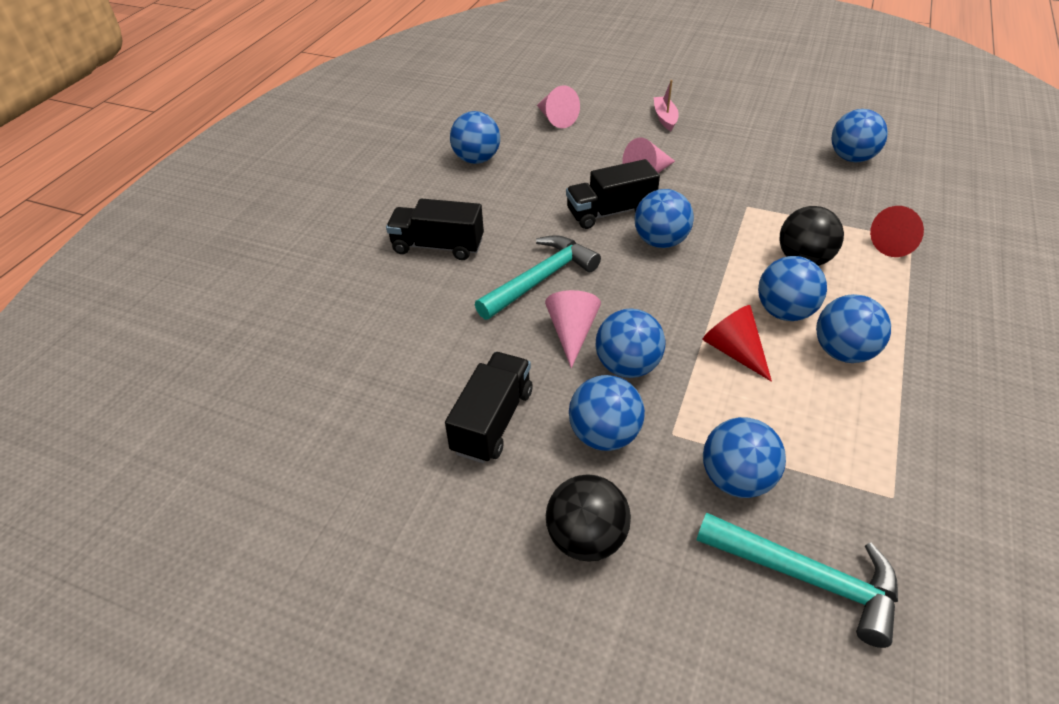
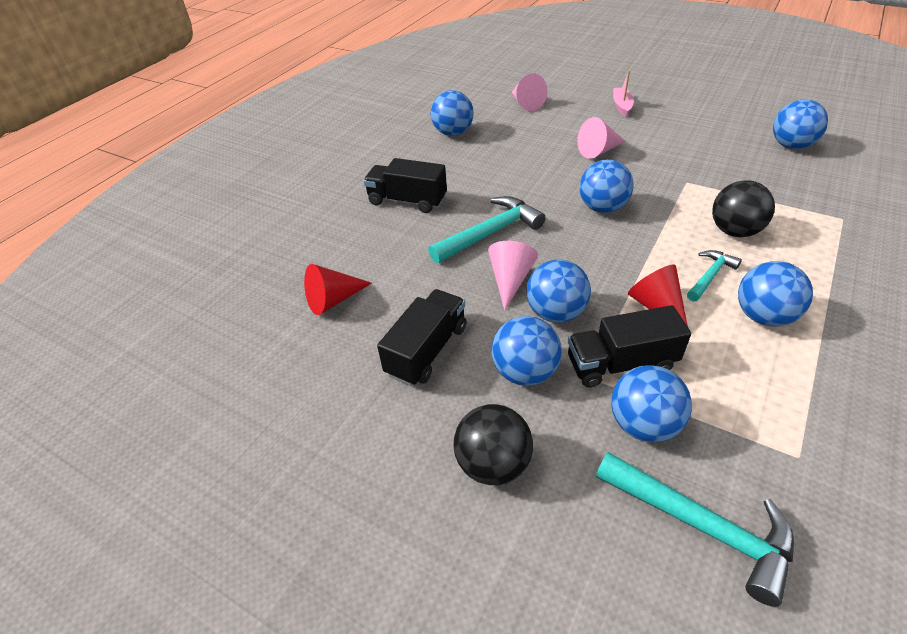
camera: 10 degrees right, 0 degrees up
(610, 212) = (561, 181): black truck -> black truck (621, 363)
(784, 312) = (710, 276): blue ball -> turquoise hammer
(897, 243) = (827, 222): red cone -> red cone (333, 300)

